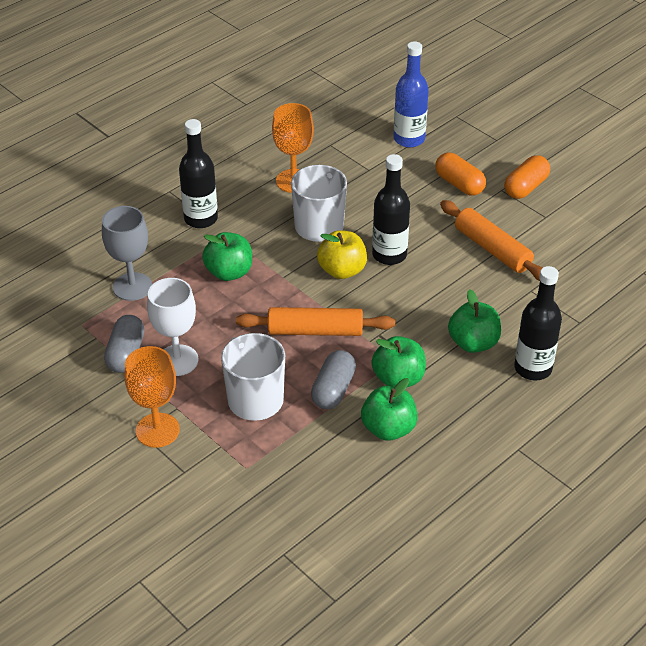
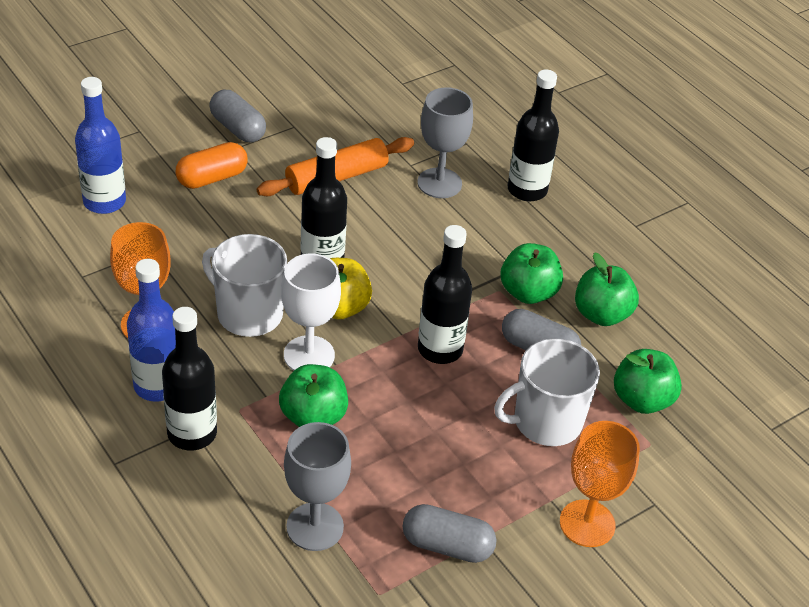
camera: 85 degrees left, 0 degrees up
(177, 360) = (468, 490): white goblet -> white goblet (309, 355)
(239, 196) = (157, 385): none -> blue bottle
(315, 331) = (440, 349): orange rolling pin -> black bottle
(473, 343) = (483, 224): green apple -> green apple (642, 400)
(514, 310) = (439, 183): none -> grey goblet
(525, 187) = (237, 128): orange capsule -> grey capsule

